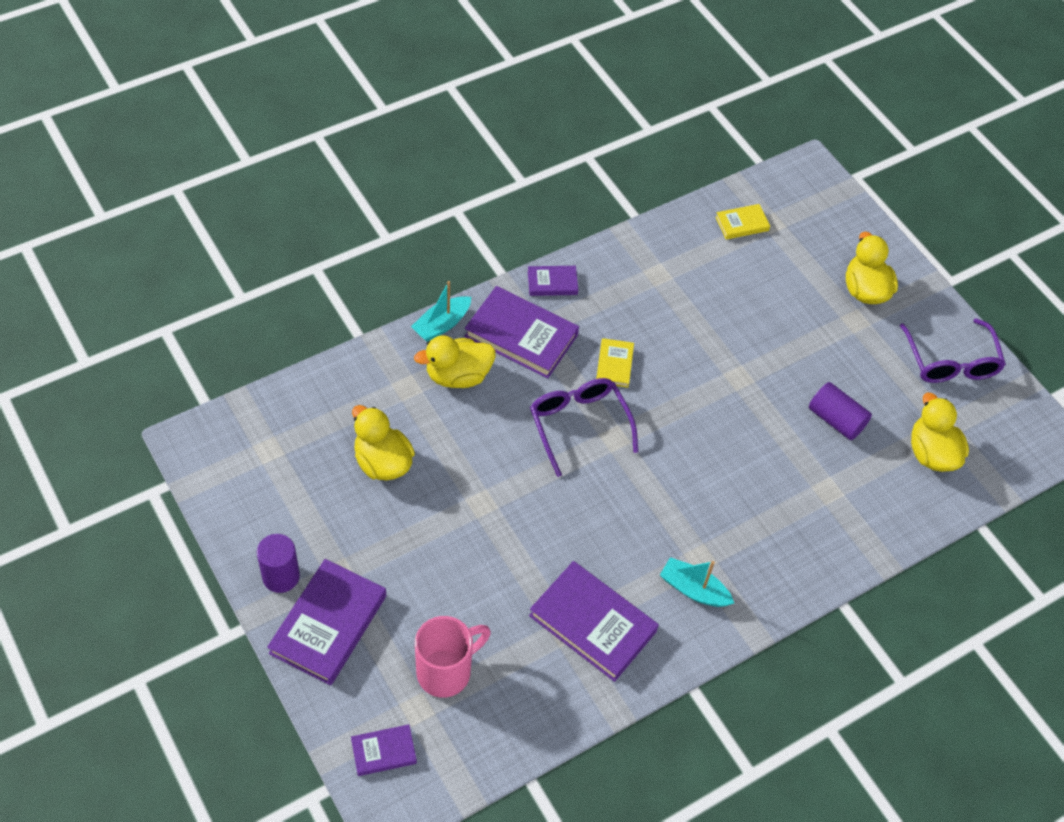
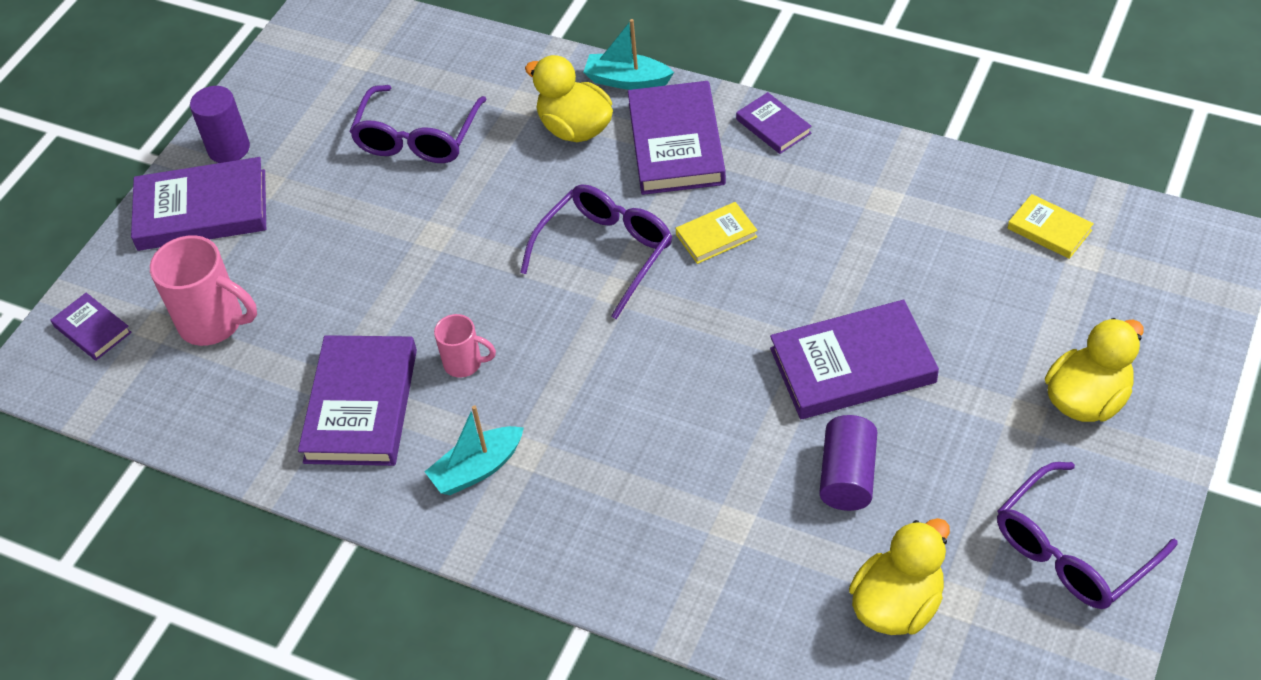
camera: 65 degrees right, 5 degrees down
(382, 462) = (417, 138): yellow duck -> purple glasses
(605, 549) = (464, 363): none -> pink mug
(693, 589) = (477, 469): turquoise boat -> turquoise boat turned 120 degrees counterclockwise
(763, 368) = (852, 366): none -> purple book

